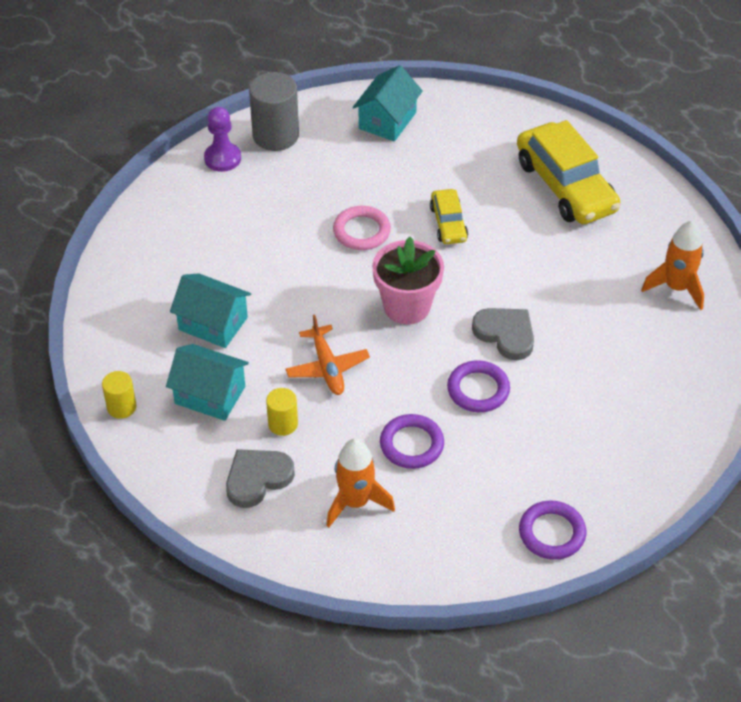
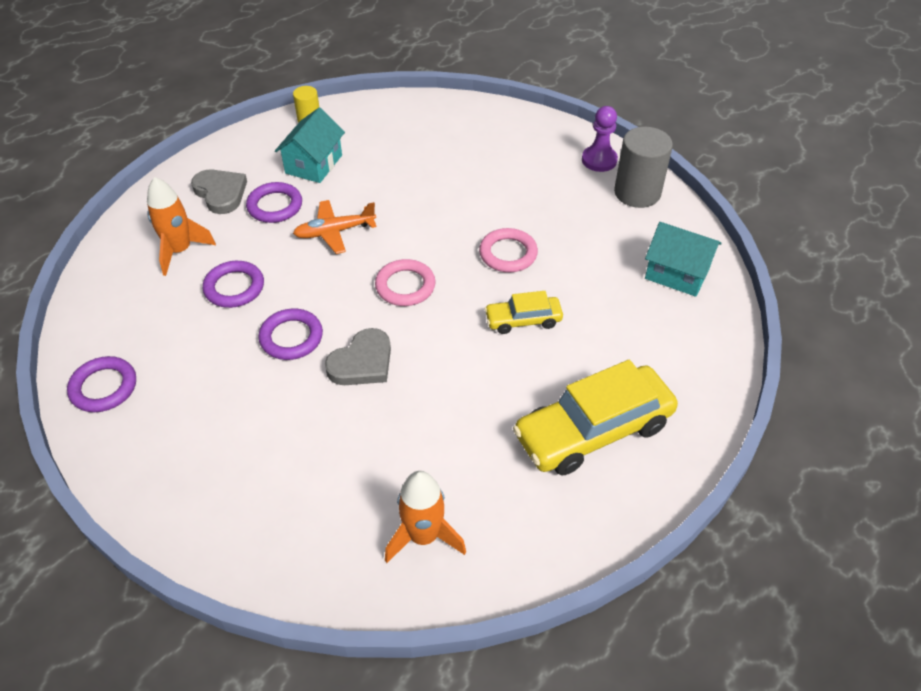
camera: 90 degrees right, 0 degrees up
(213, 323) = (393, 162): turquoise house -> none
(283, 424) = (275, 206): yellow cylinder -> purple ring
(407, 307) = (405, 286): pink flower pot -> pink ring

